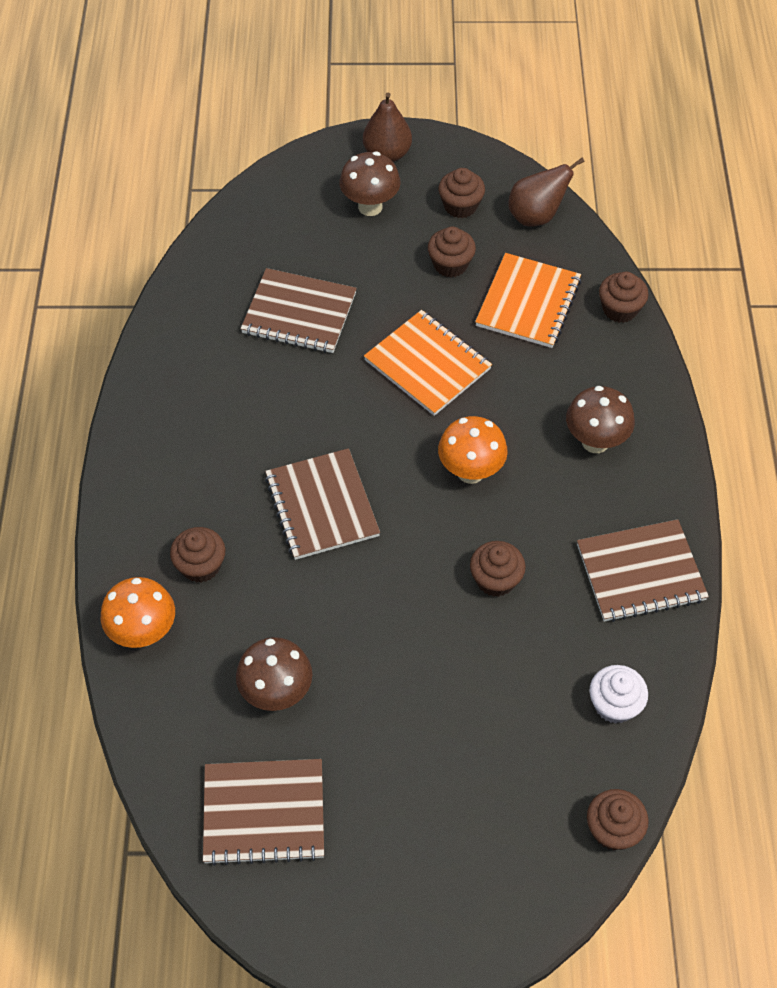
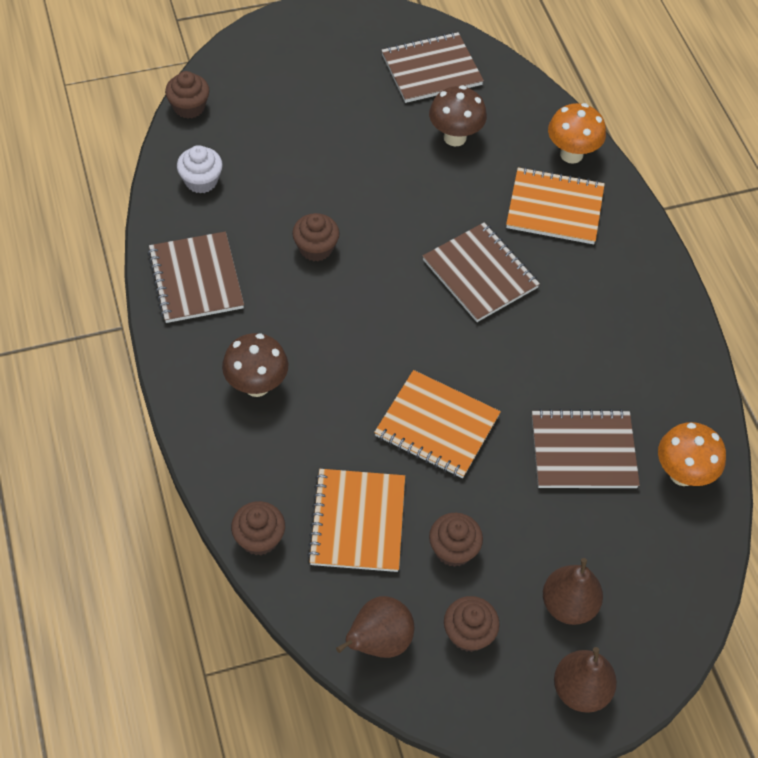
camera: 160 degrees right, 0 degrees up
(201, 566) = (554, 208): brown cupcake -> orange notebook
(370, 207) = (568, 605): brown mushroom -> brown pear
(470, 472) = (363, 331): orange mushroom -> orange mushroom (682, 474)
(640, 573) = (196, 279): brown notebook -> brown notebook turned 75 degrees counterclockwise

